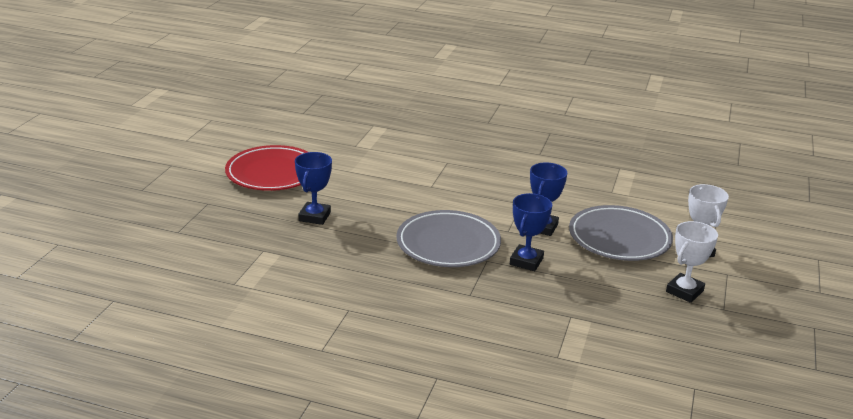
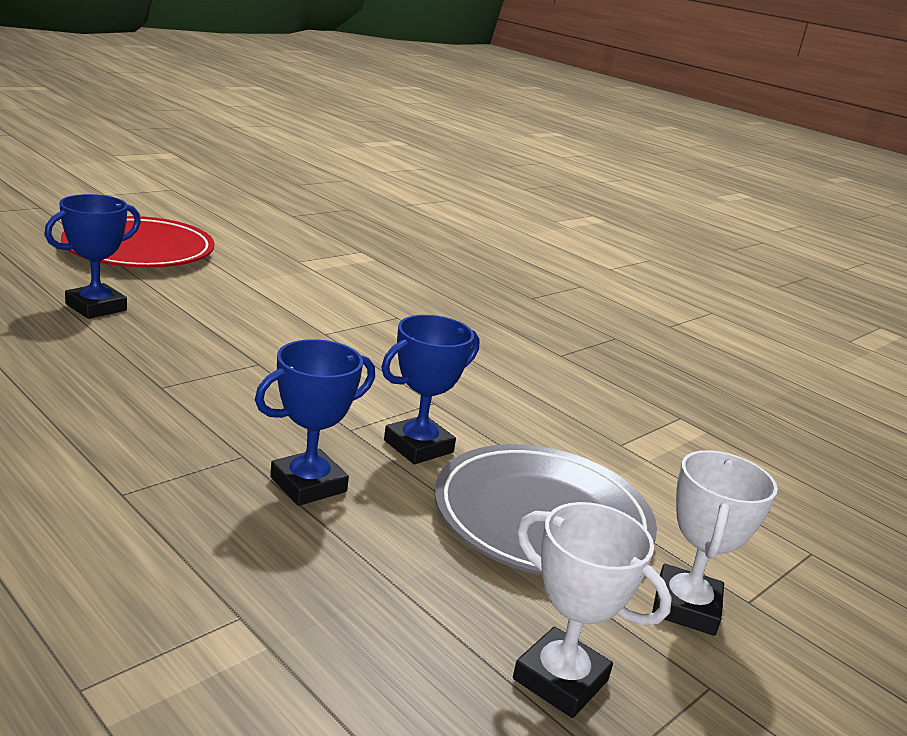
camera: 25 degrees right, 5 degrees down
(448, 244) = (221, 408): grey plate -> none
(684, 291) = (560, 679): white trophy -> white trophy turned 60 degrees clockwise

